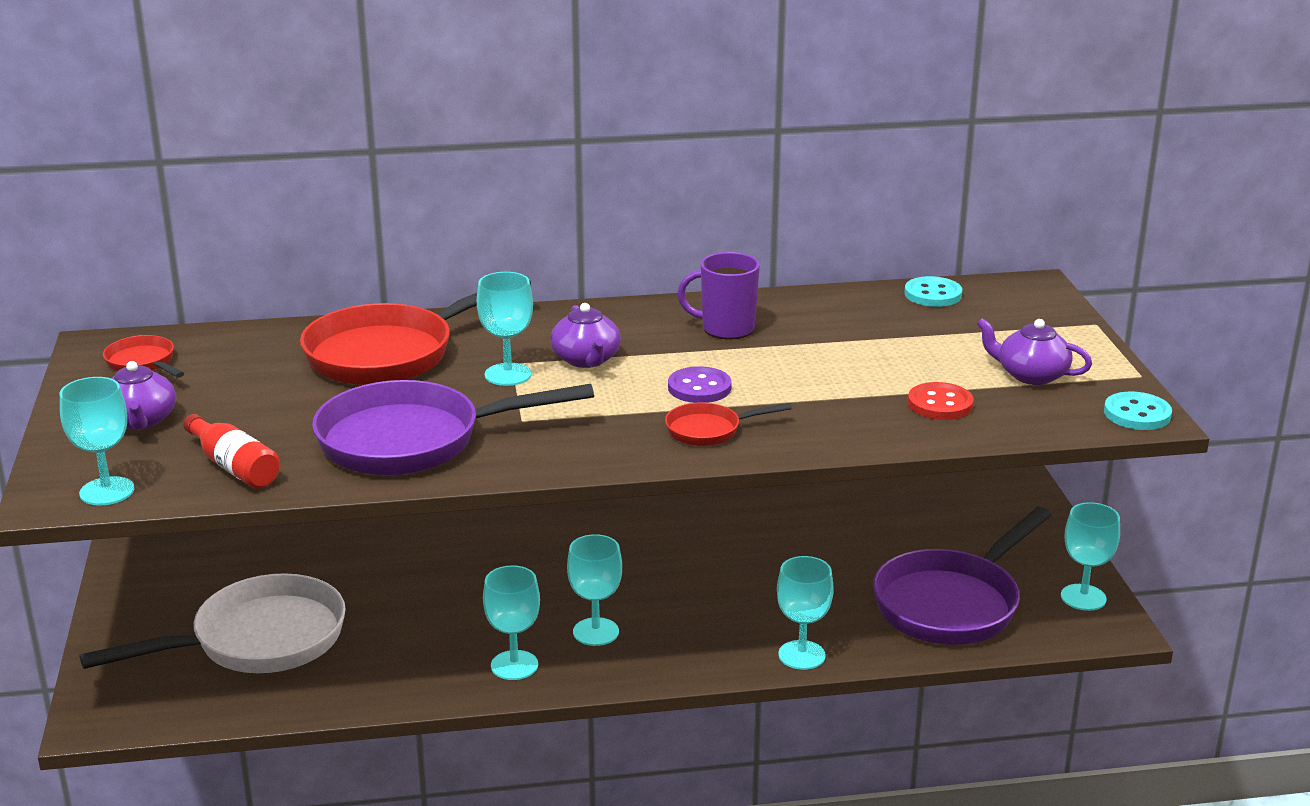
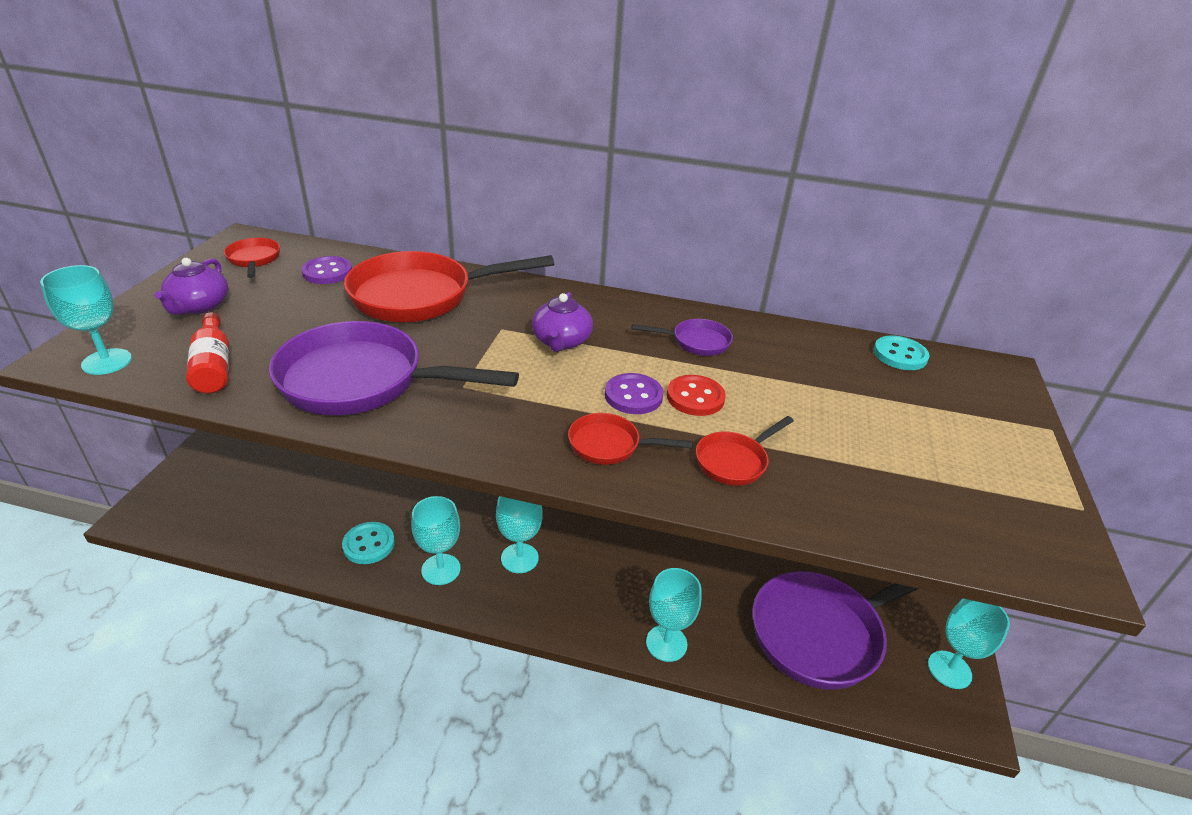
camera: 20 degrees right, 10 degrees up
(251, 355) = (327, 272): none -> purple button
(258, 641) = (291, 483): white pan -> none
(508, 374) = (489, 338): turquoise goblet -> none
(726, 329) = (696, 342): purple mug -> purple pan
(831, 414) = (734, 461): none -> red pan
(940, 404) = (849, 481): red button -> red button (695, 397)
(1031, 375) = (960, 472): purple teapot -> none
(1137, 414) = (1064, 561): turquoise button -> turquoise button (369, 544)

